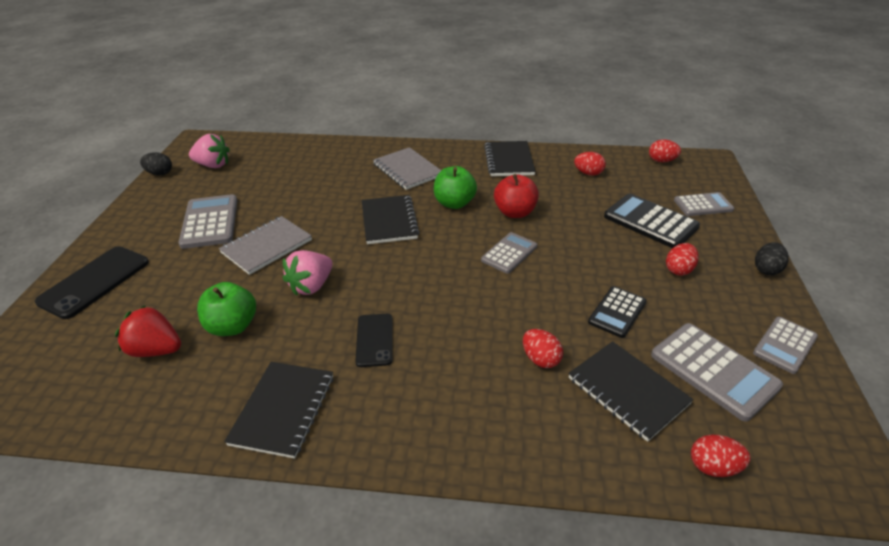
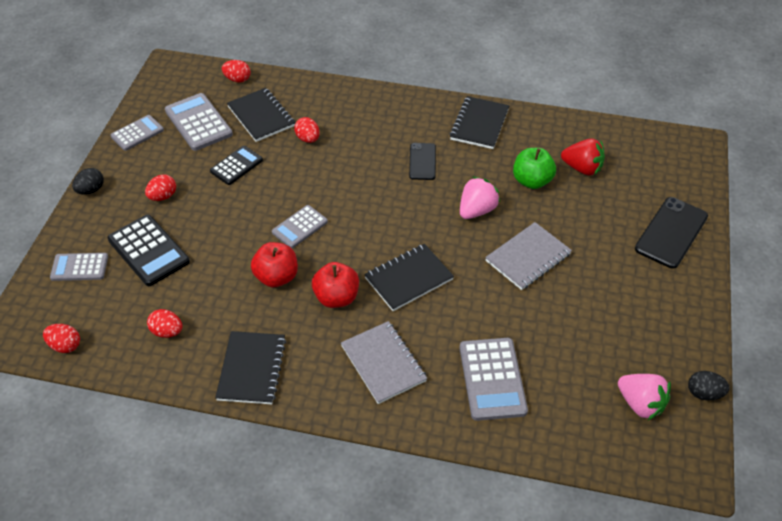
camera: 175 degrees left, 10 degrees up
(210, 222) = (599, 297): grey calculator -> grey calculator (492, 379)
(213, 165) = (640, 404): pink strawberry -> pink strawberry turned 150 degrees counterclockwise
(389, 221) = (408, 278): black notebook -> black notebook turned 60 degrees clockwise
(454, 203) = (336, 297): green apple -> red apple

